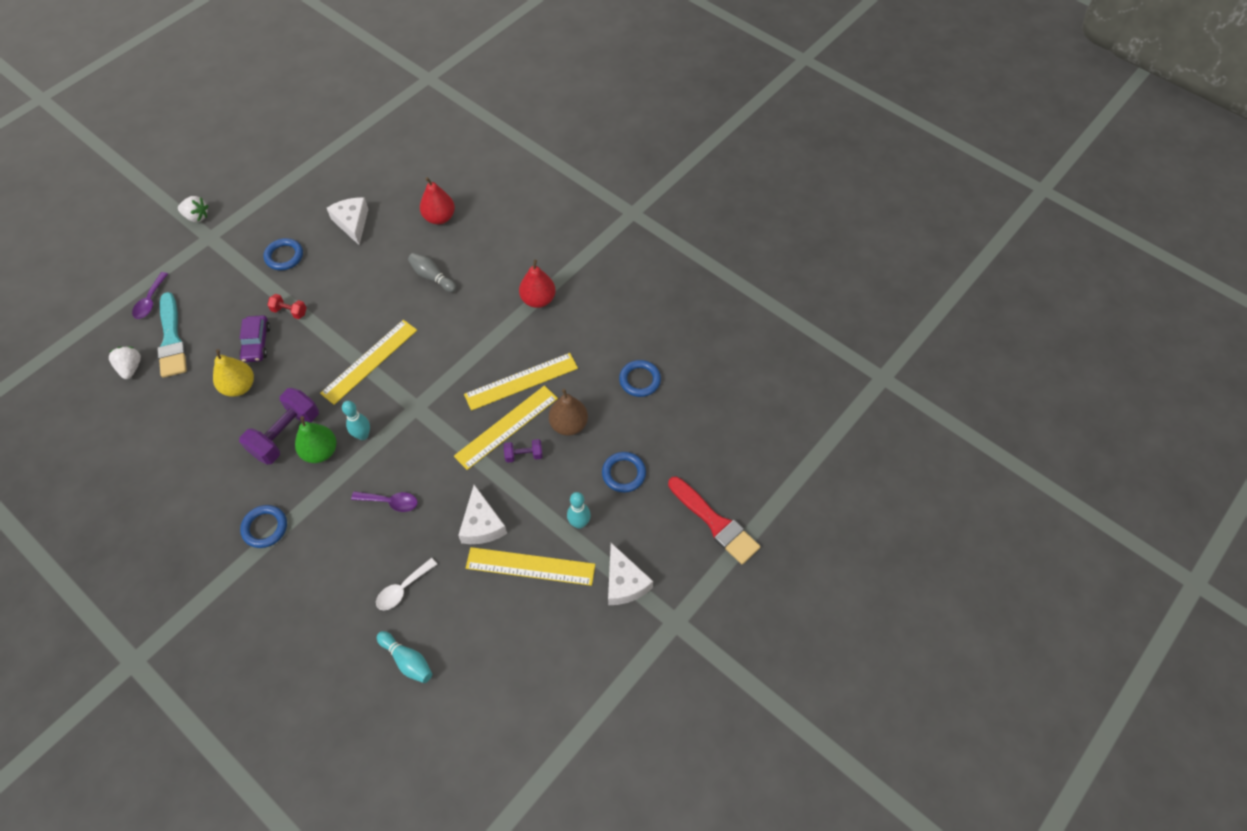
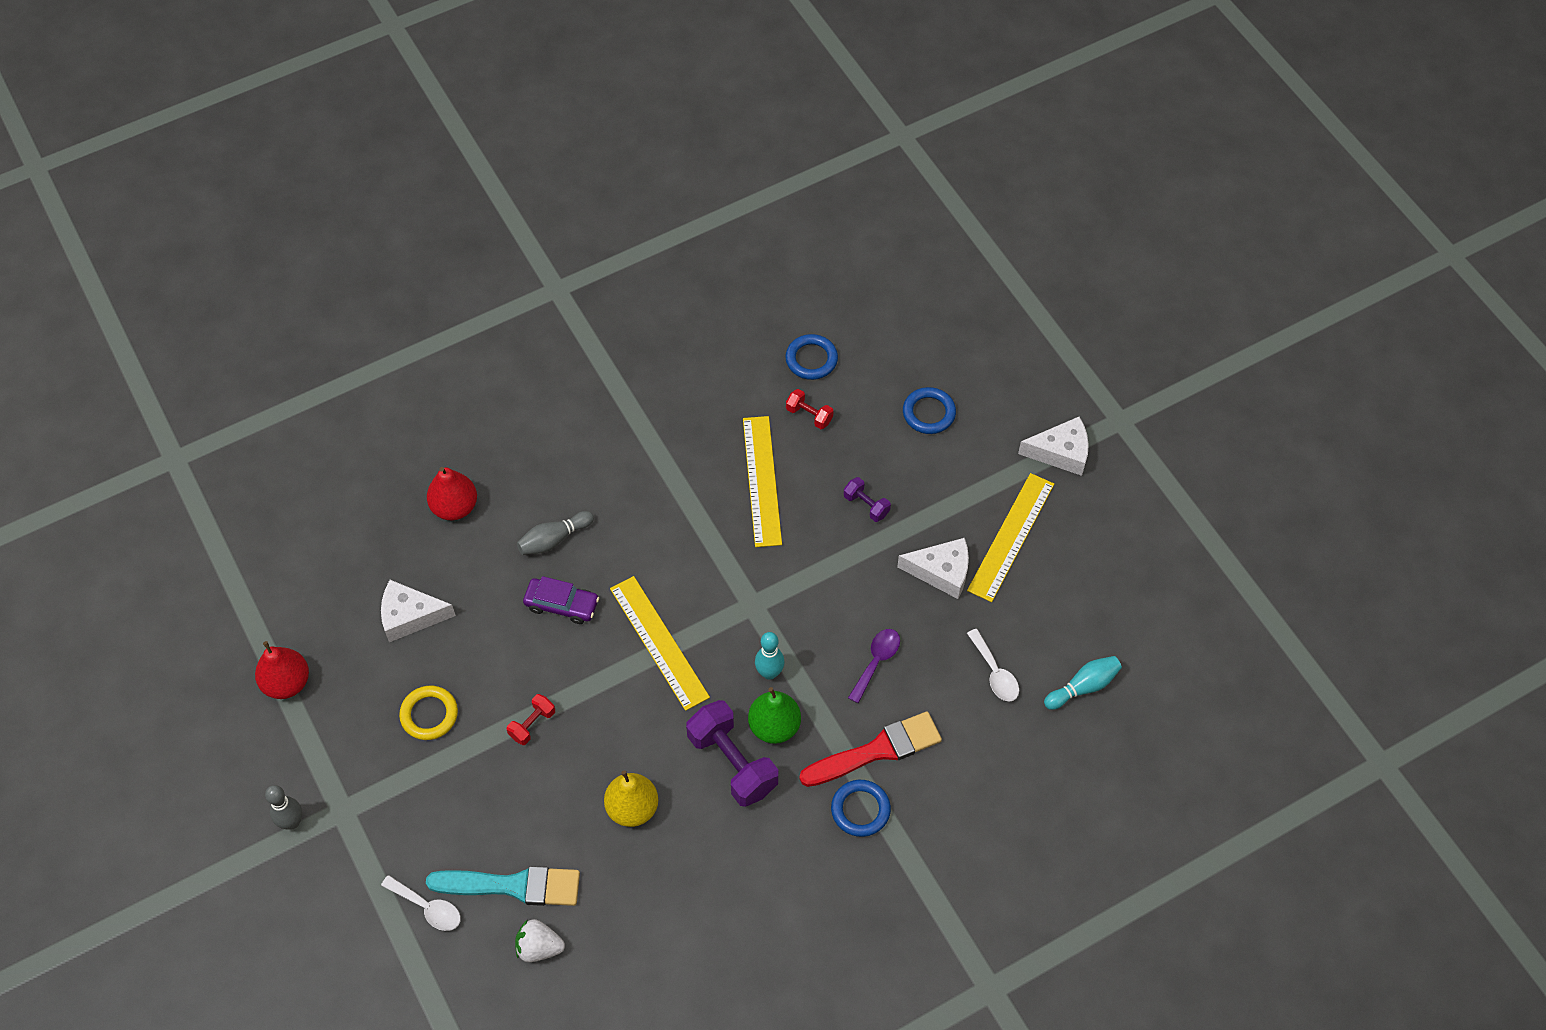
camera: 70 degrees left, 0 degrees up
(150, 301) = (428, 907): purple spoon -> white spoon
(197, 216) = (292, 822): white strawberry -> grey bowling pin
(256, 343) = (568, 775): purple car -> purple car (562, 605)
(284, 256) = (429, 714): blue ring -> yellow ring
(506, 427) = (820, 513): yellow ruler -> none
(524, 455) = (866, 505): purple dumbbell -> purple dumbbell turned 60 degrees counterclockwise
(538, 299) = (647, 429): red pear -> red pear (287, 683)
(569, 424) = (843, 448): brown pear -> none
(579, 523) = (975, 474): turquoise bowling pin -> none
(589, 394) = (809, 415): none -> red dumbbell
(715, 523) = (1020, 347): red brush -> red brush (877, 750)

